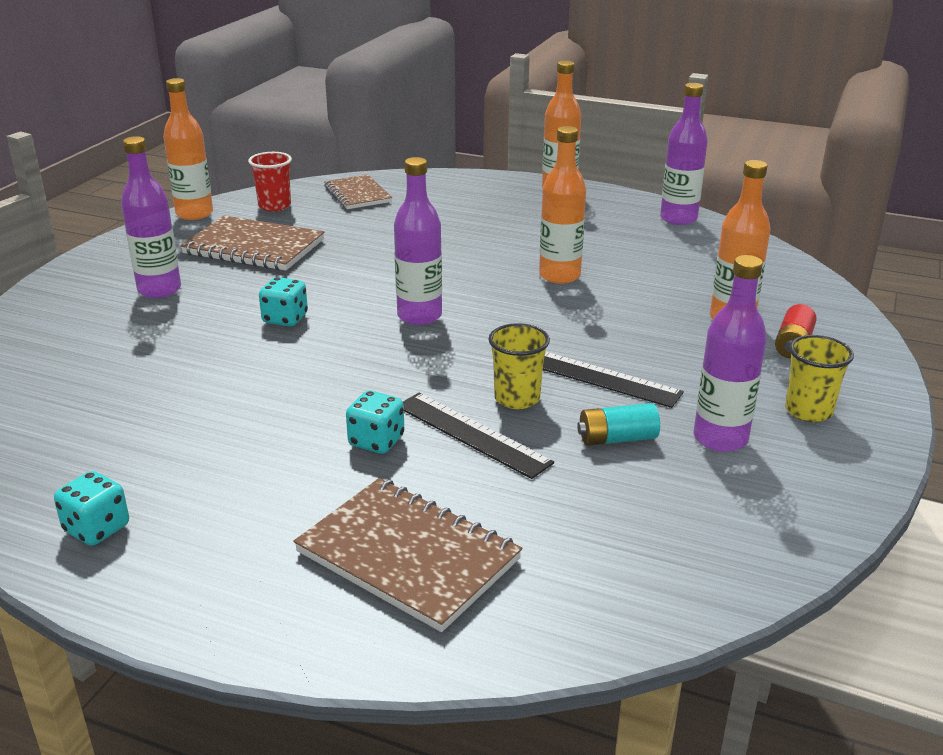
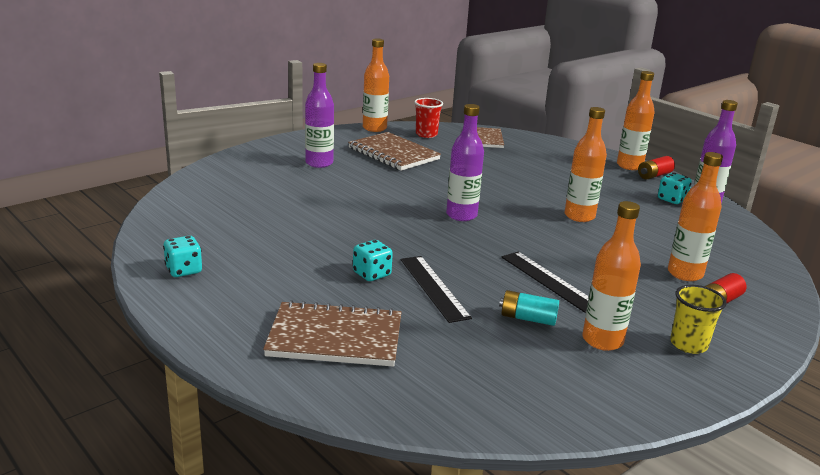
camera: 25 degrees right, 5 degrees down
(285, 319) = (377, 196): turquoise dice -> turquoise dice (672, 199)
(408, 556) = (335, 337): brown notebook -> brown notebook turned 60 degrees counterclockwise
(517, 398) = (481, 277): yellow cup -> none
(596, 196) = (654, 175): none -> red battery
(720, 439) = (602, 340): purple bottle -> orange bottle

